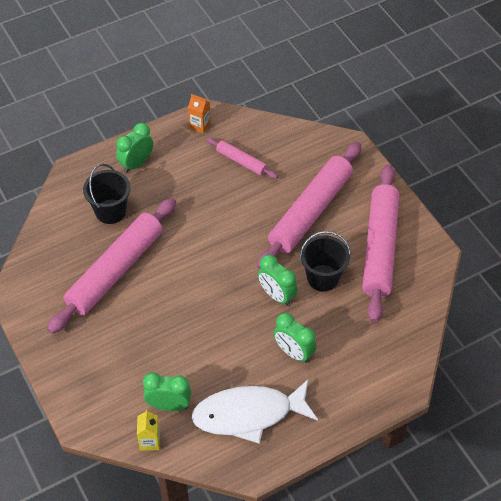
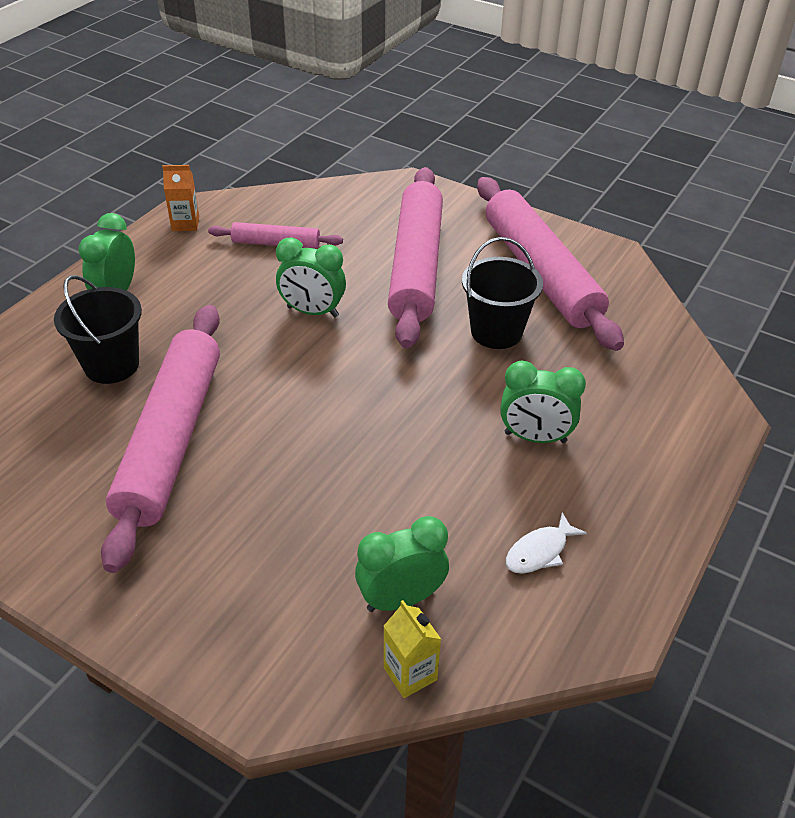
camera: 30 degrees left, 10 degrees down
(248, 414) = (539, 551): white fish -> white fish, size x0.41
(276, 295) = (450, 376): green clock -> green clock (312, 312)

